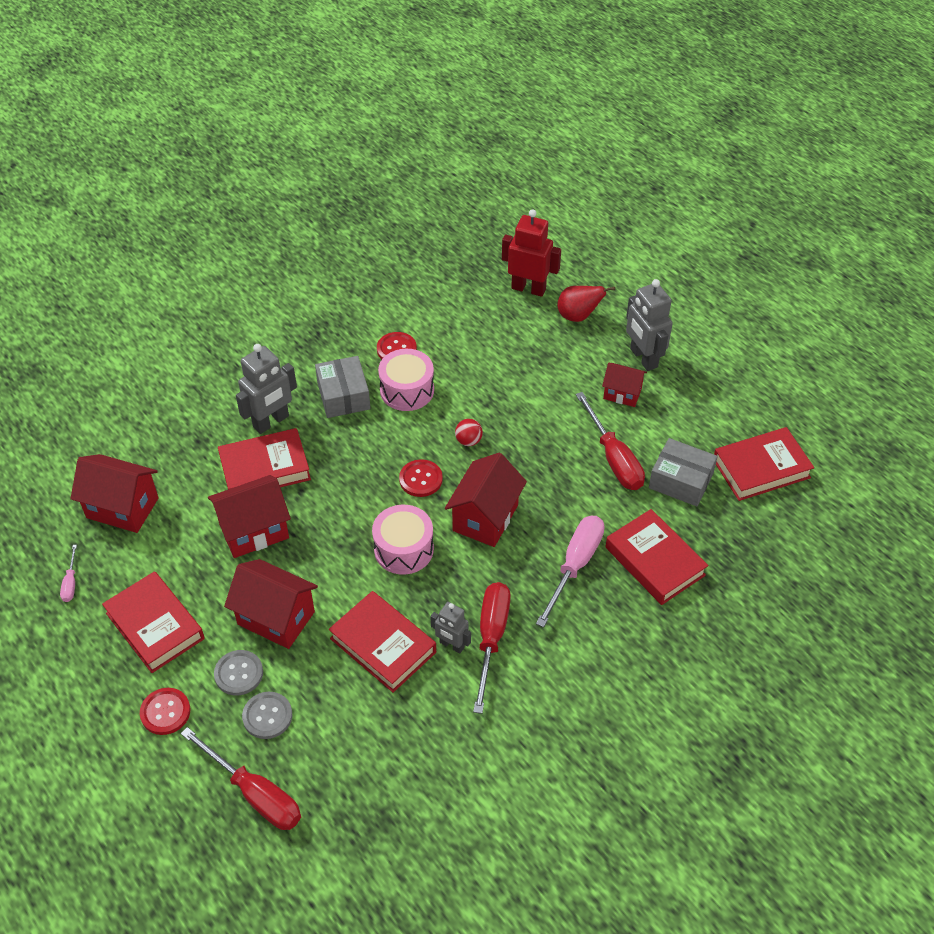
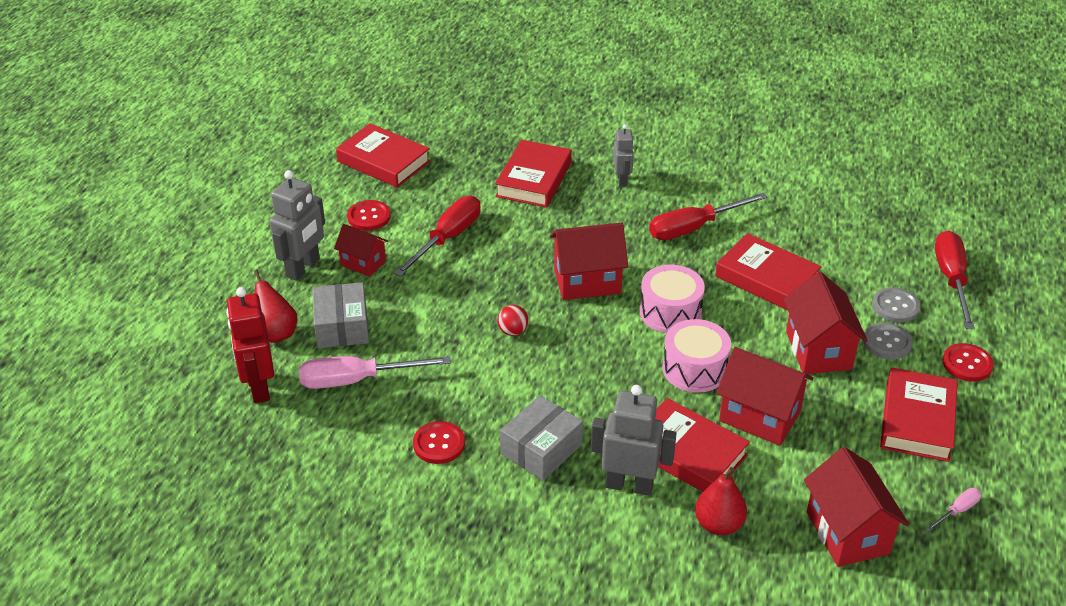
camera: 125 degrees left, 10 degrees down
(197, 446) = (718, 524): none -> red pear
(383, 645) = (766, 278): red book -> red book turned 60 degrees counterclockwise
(407, 390) = (489, 405): pink drum -> pink drum (694, 369)
(421, 479) = (587, 339): red button -> red button (369, 217)
(451, 645) = (723, 244): grey robot -> grey robot (622, 180)
(575, 565) = (581, 215): pink screwdriver -> pink screwdriver (356, 380)
(622, 393) = (363, 263): red house -> red house turned 45 degrees counterclockwise
(681, 481) = (437, 195): grey box -> grey box (342, 326)

